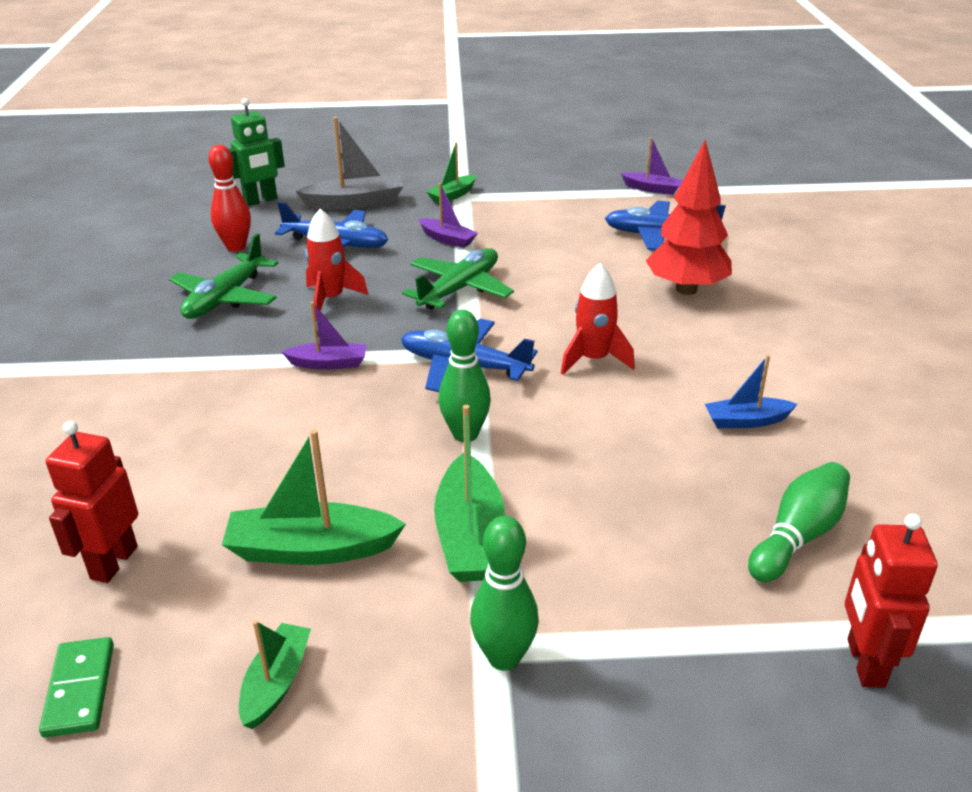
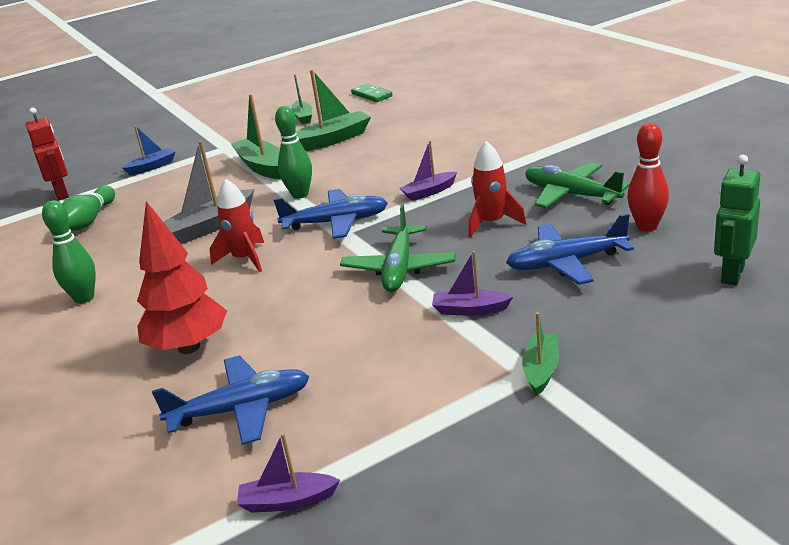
camera: 155 degrees right, 5 degrees down
(113, 562) = (413, 111): red robot -> none
(225, 298) = (571, 195): green plane -> green plane turned 45 degrees counterclockwise
(355, 203) = (631, 312): grey boat -> grey boat (210, 226)
(504, 657) = (219, 147): green bowling pin -> green bowling pin (84, 298)
(746, 421) = (120, 261): blue boat -> blue boat (152, 167)

